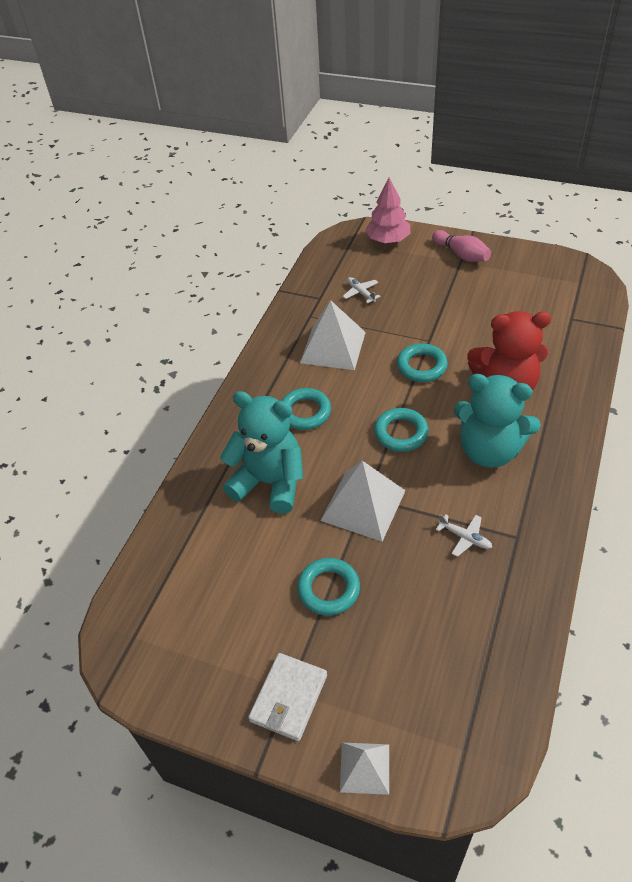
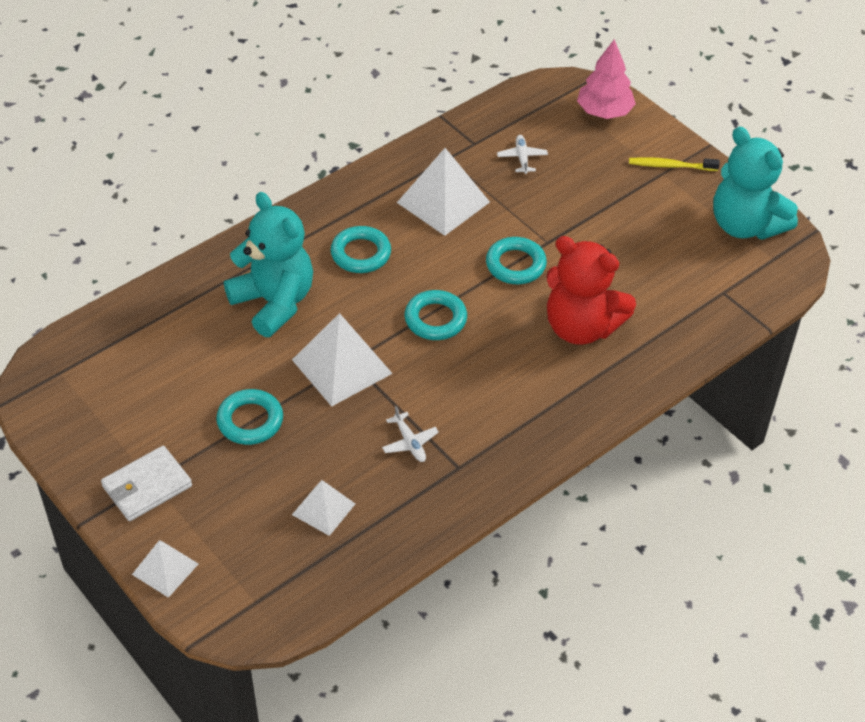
camera: 25 degrees right, 0 degrees up
(448, 631) = (323, 509): none -> white pyramid
(461, 254) = (670, 166): pink bowling pin -> yellow toothbrush
(489, 450) = (506, 379): turquoise teddy bear -> turquoise teddy bear (745, 225)

